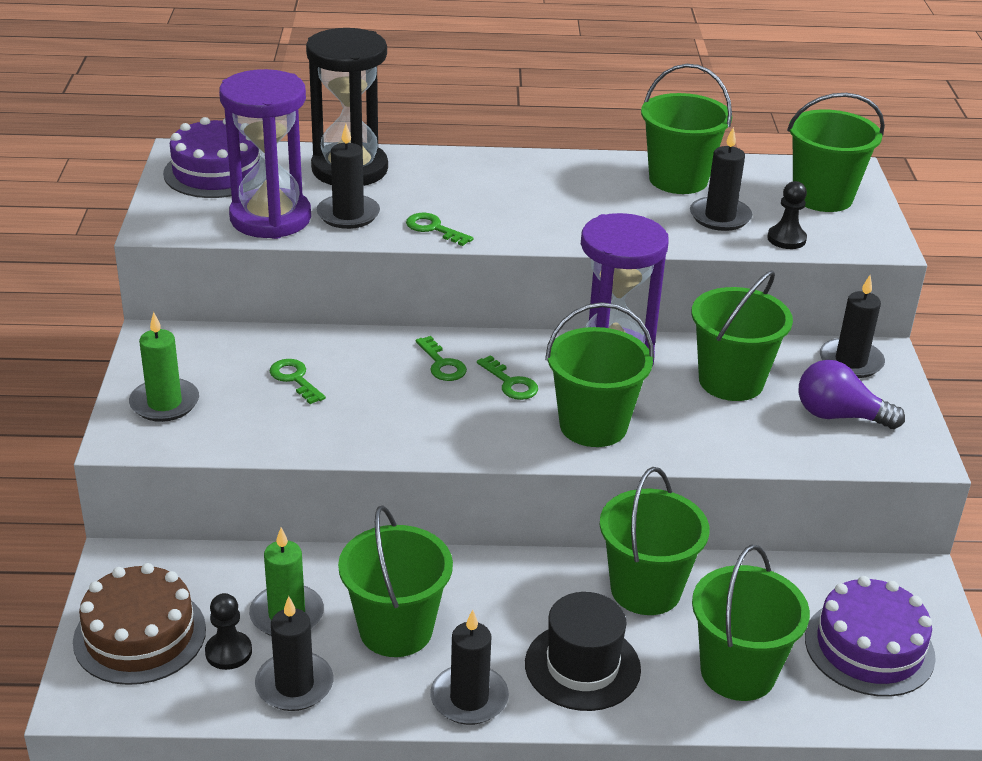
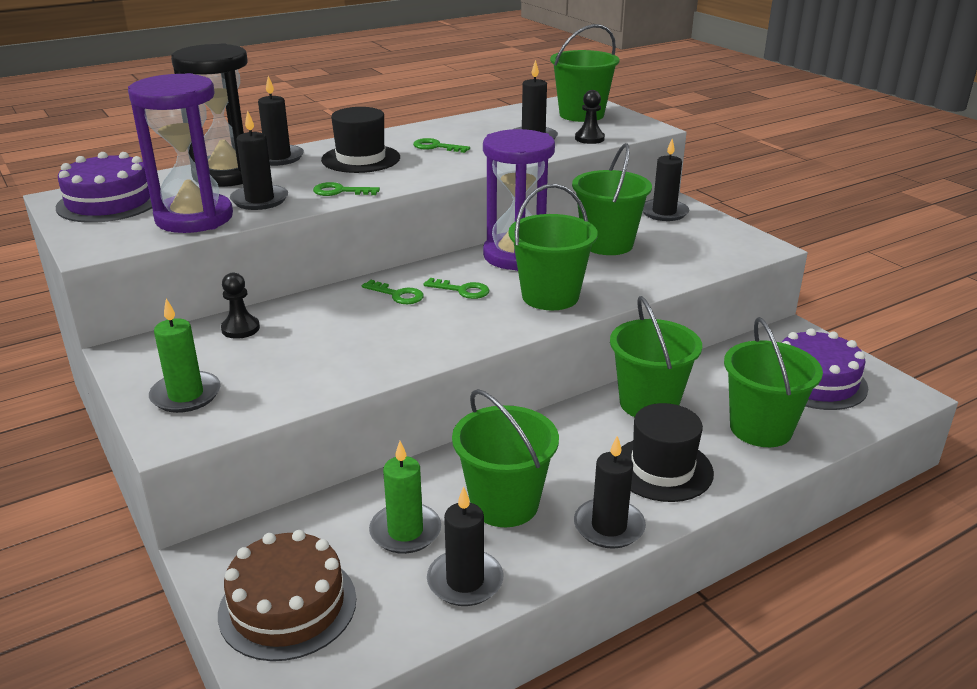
camera: 30 degrees left, 5 degrees down
(228, 652) = (383, 582): black pawn -> black pawn (240, 329)
(295, 379) = (288, 341): green key -> green key (436, 147)
(418, 160) = (278, 158): none -> black candle
(498, 189) = (361, 159): none -> black hat
(678, 179) = (480, 126): green bucket -> none
(839, 416) = (694, 242): purple light bulb -> none

